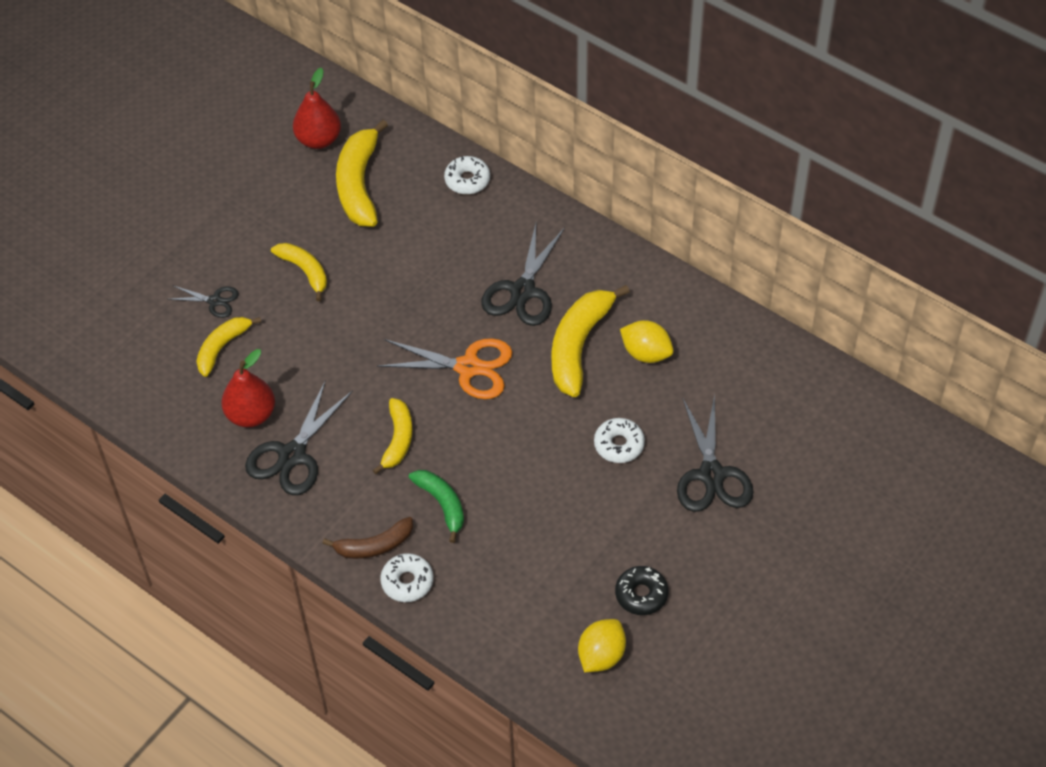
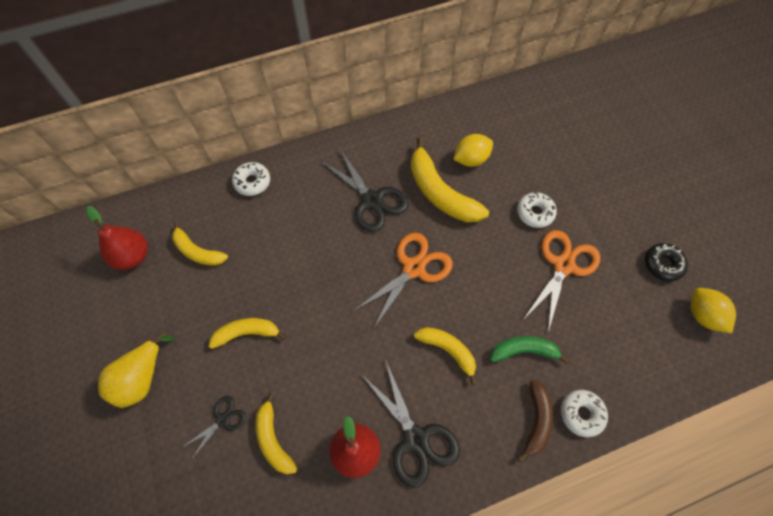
camera: 60 degrees left, 10 degrees up
(212, 221) = (141, 378): none -> yellow pear
(359, 184) = (197, 251): yellow banana -> yellow banana, size x0.60
(569, 499) = (563, 265): none -> orange scissors
(711, 475) = (587, 175): black scissors -> none

